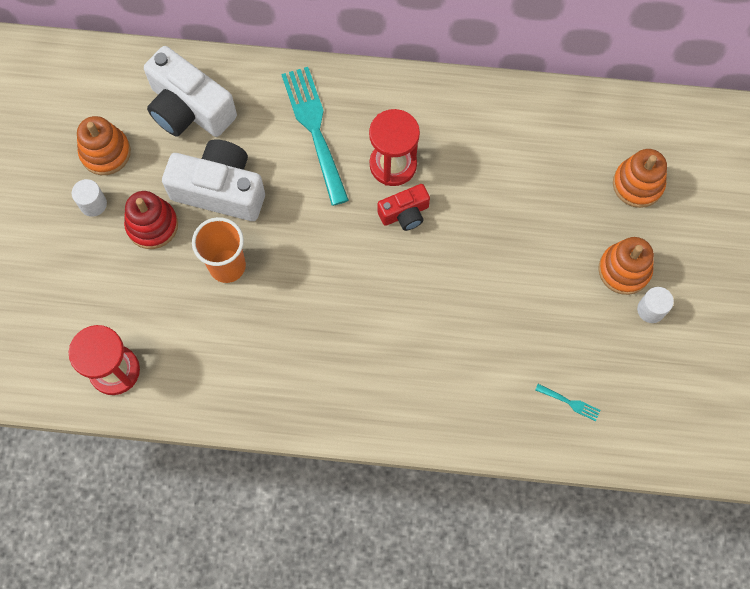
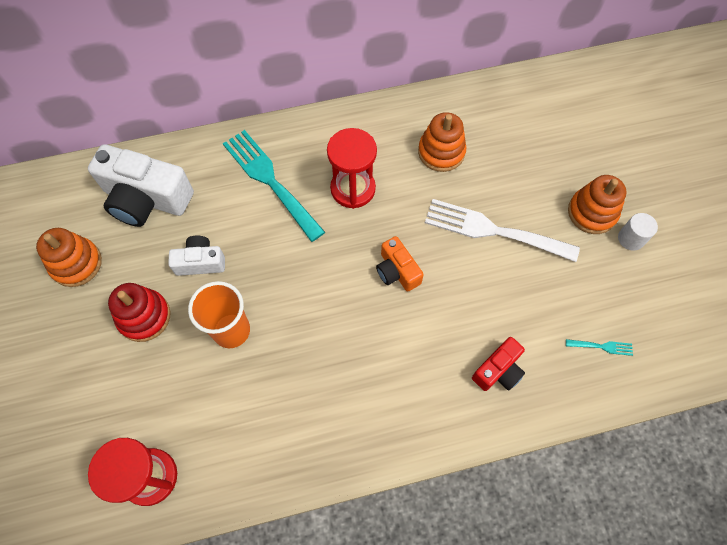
camera: 20 degrees left, 5 degrees down
(93, 204) = (78, 316): white cylinder -> none
(220, 190) = (200, 262): white camera -> white camera, size x0.54
(403, 262) = (397, 271): none -> orange camera
(404, 213) = (380, 227): red camera -> red camera (498, 370)
(515, 254) = (493, 230): none -> white fork
(637, 184) = (568, 139): orange stacking toy -> orange stacking toy (441, 152)

